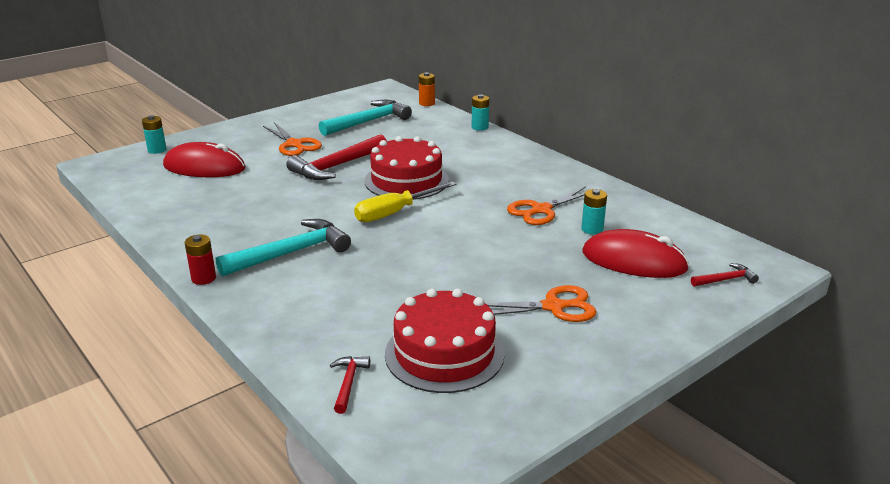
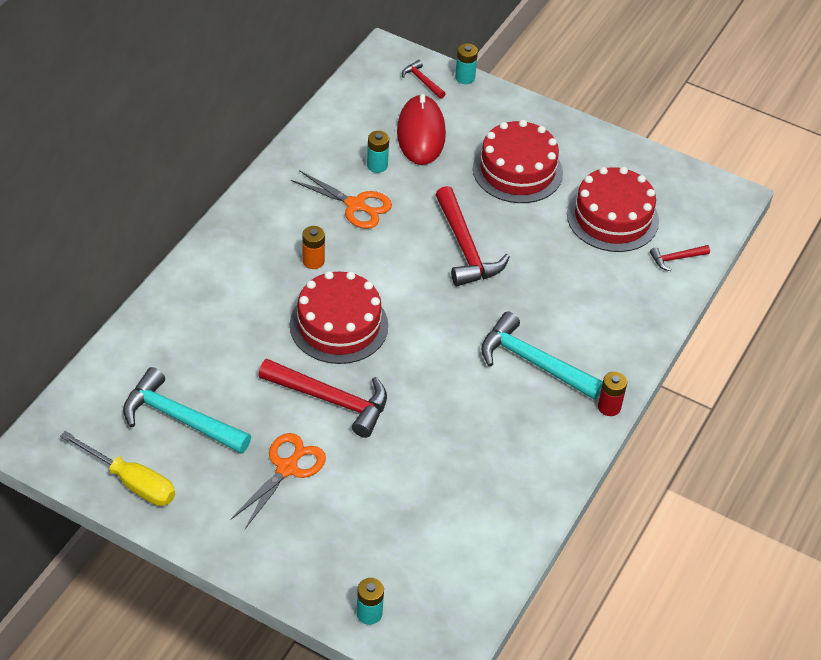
camera: 115 degrees left, 20 degrees up
(204, 167) = (394, 530): red mouse -> none
(395, 212) = (416, 312): yellow screwdriver -> yellow screwdriver (131, 482)
(427, 103) = (86, 377): orange battery -> orange battery (313, 261)
(455, 250) = (465, 248): none -> red hammer
(480, 127) = (155, 300): turquoise battery -> turquoise battery (465, 77)
(553, 307) = (517, 170): orange scissors -> red cake

